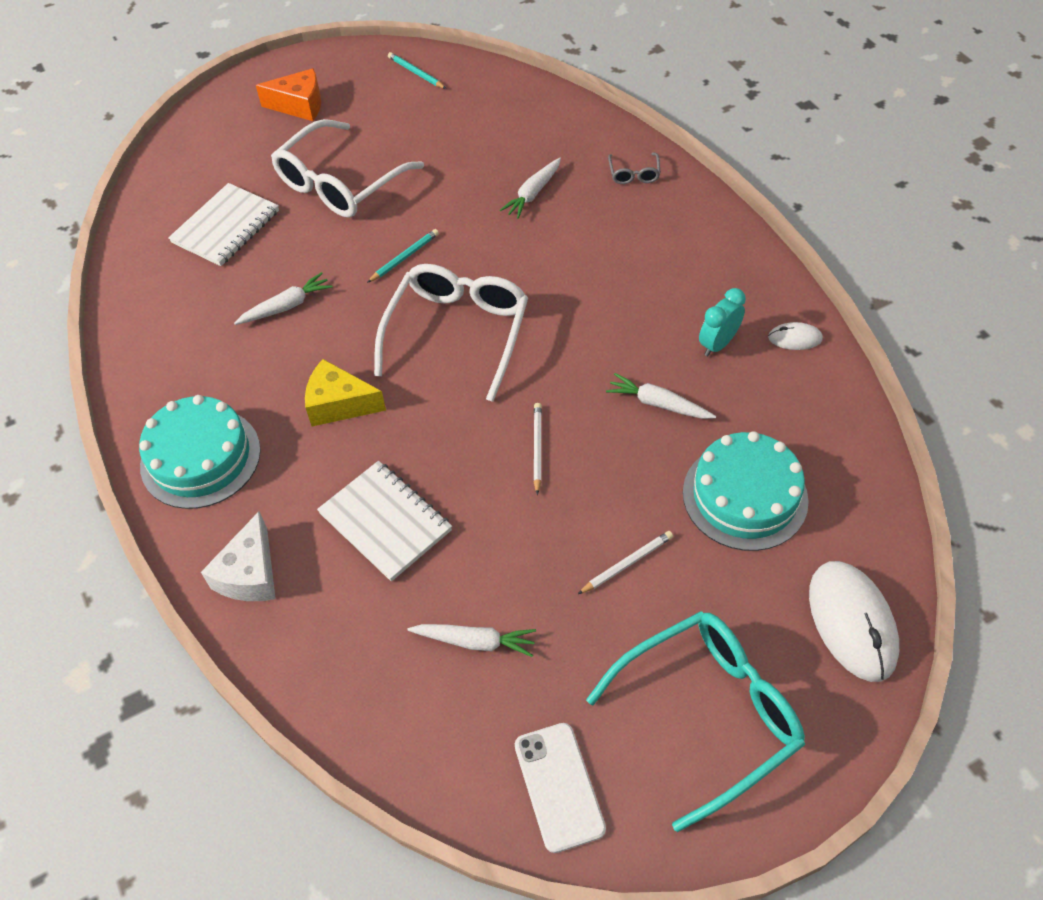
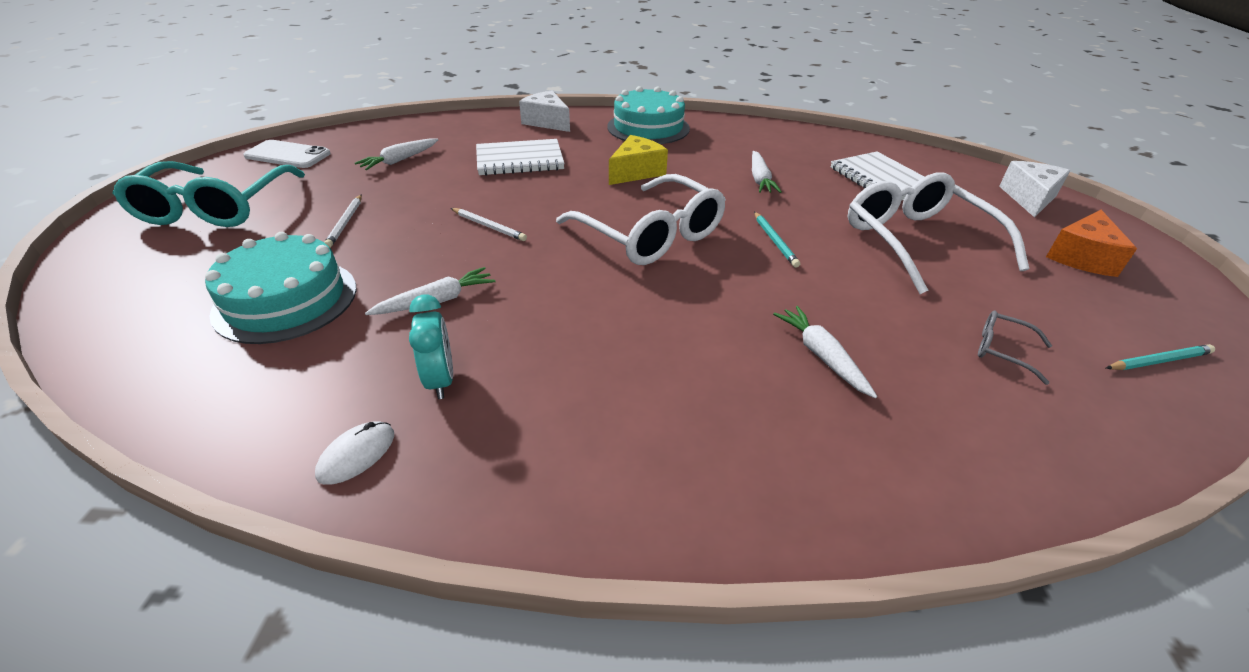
camera: 120 degrees right, 15 degrees down
(203, 138) = (1029, 198): none -> white cheese
(634, 174) = (805, 475): grey glasses -> grey glasses (1002, 350)
(852, 622) = (117, 293): white mouse -> none

